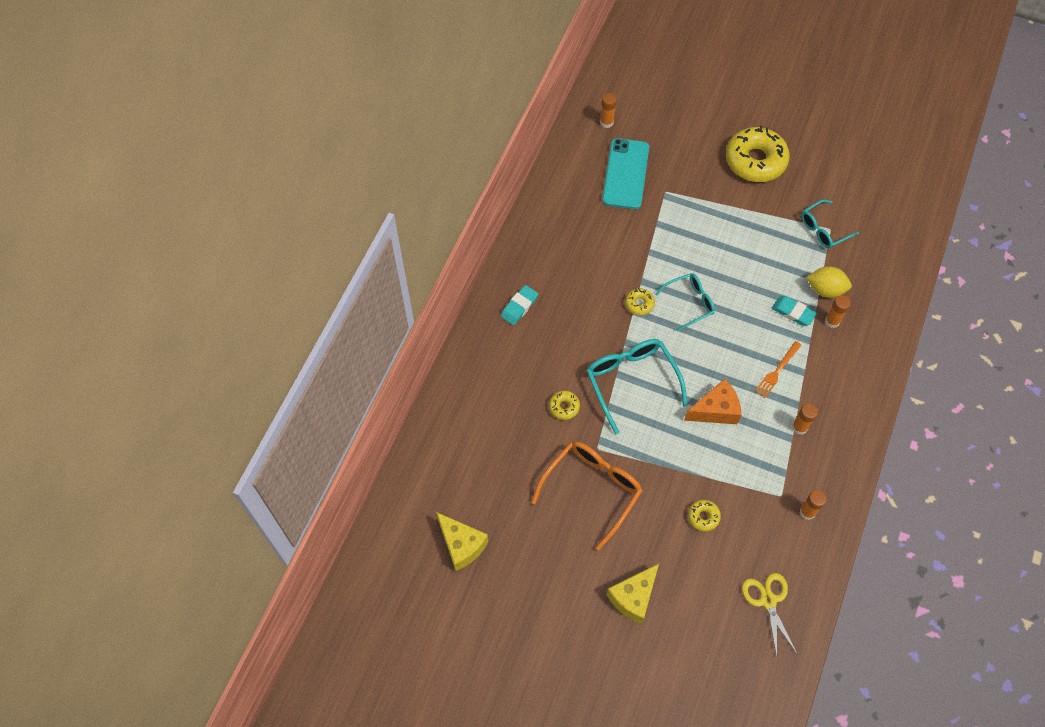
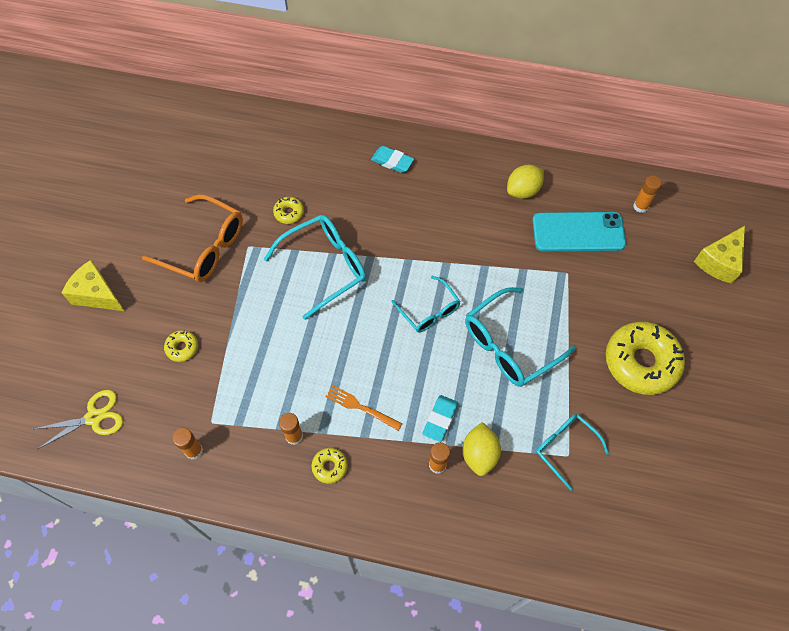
camera: 80 degrees right, 0 degrees up
(461, 545) = (144, 155): yellow cheese -> yellow cheese (719, 262)
(574, 206) = (523, 191): none -> yellow lemon
(639, 304) = (417, 263): yellow donut -> yellow donut (330, 467)
(715, 410) = (303, 348): orange cheese -> none
(730, 249) = (509, 345): none -> turquoise glasses

